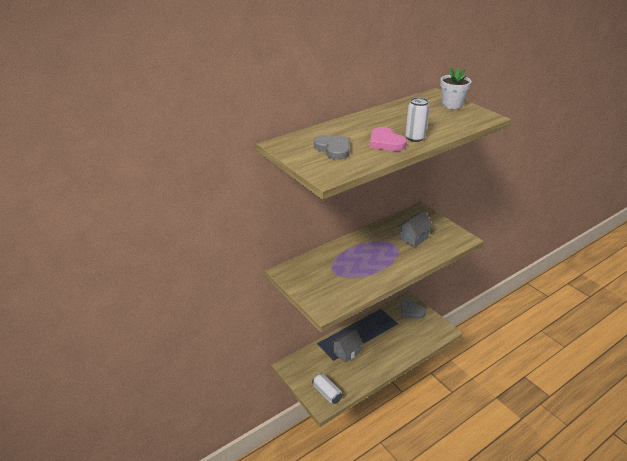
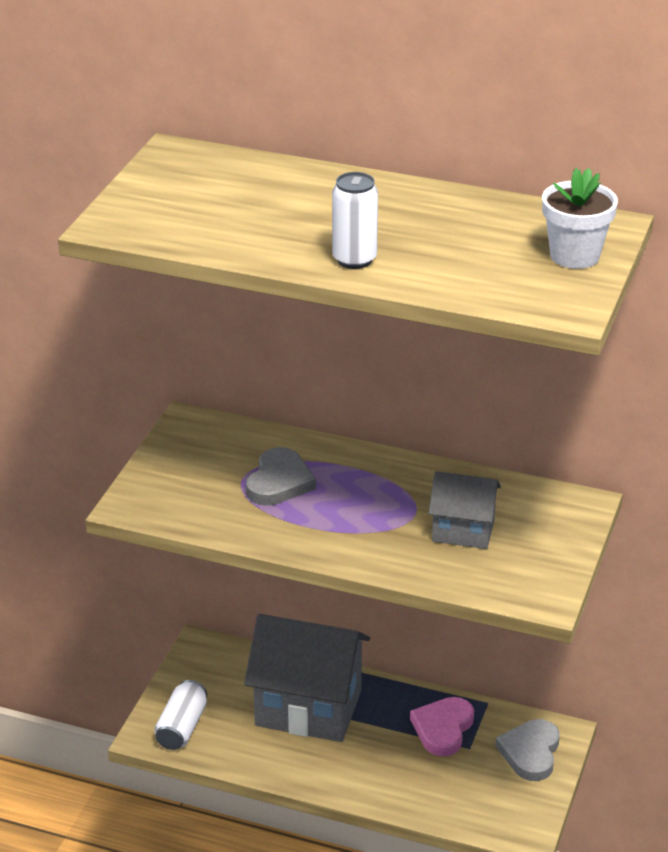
camera: 55 degrees right, 0 degrees up
(333, 149) = (212, 201): grey heart -> grey heart (279, 482)
(346, 352) = (308, 708): grey house -> grey house, size x1.85
(385, 142) = (299, 238): pink heart -> pink heart (443, 729)

